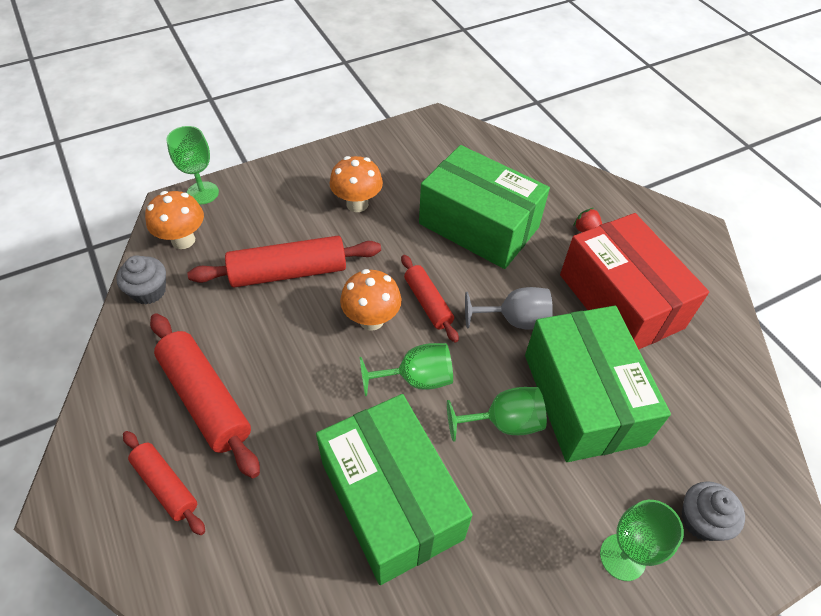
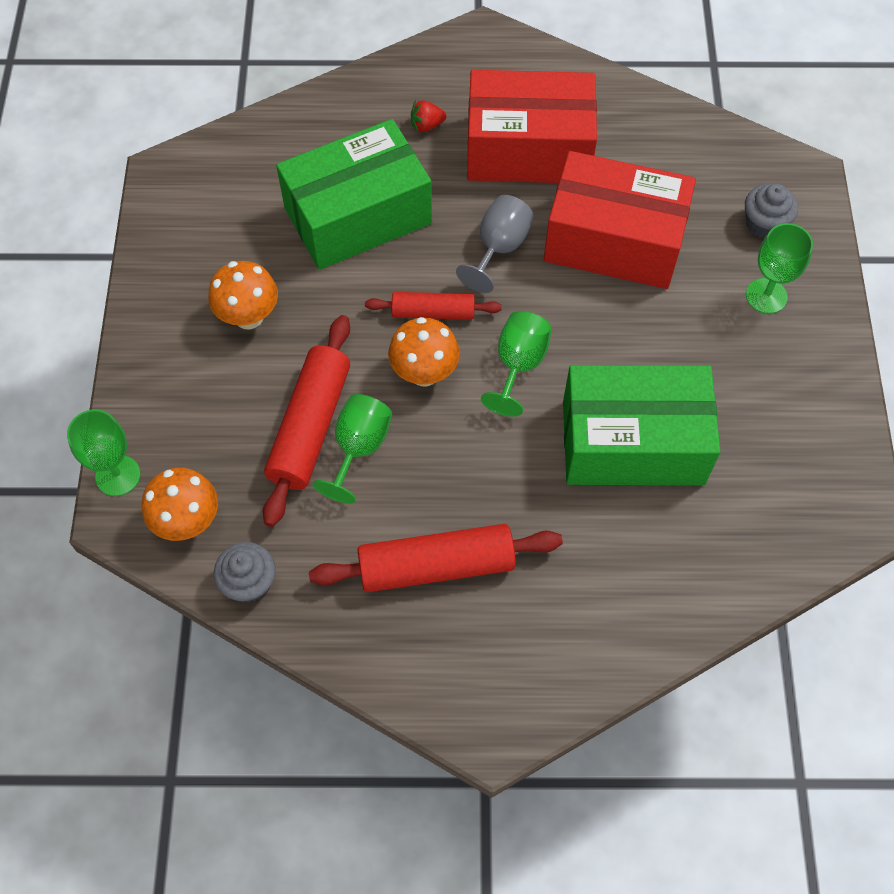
camera: 60 degrees left, 10 degrees up
(166, 485) = (518, 632): red rolling pin -> none
(504, 422) = (604, 316): green goblet -> green goblet (359, 448)
(583, 398) = (614, 241): green box -> red box

